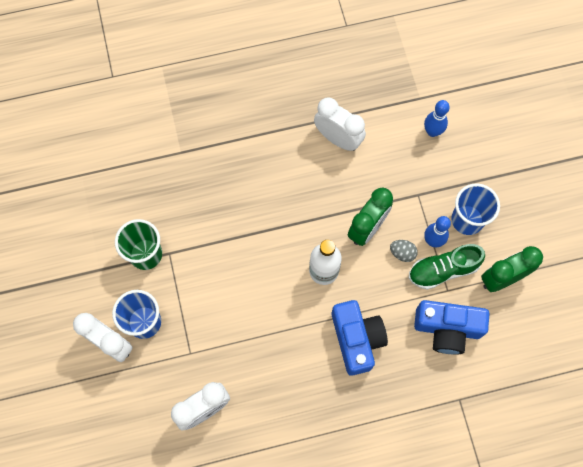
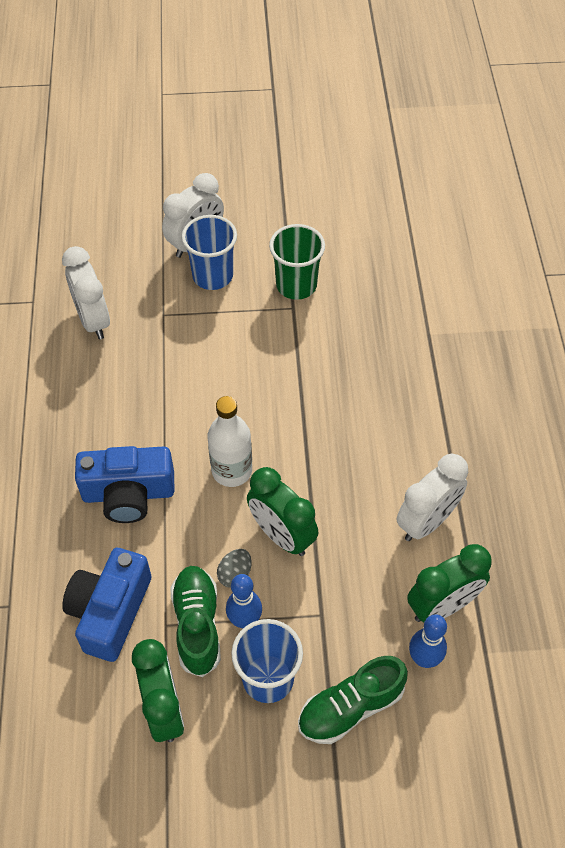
camera: 100 degrees right, 15 degrees down
(395, 124) = (442, 606): none -> green clock
(473, 169) = (350, 707): none -> green shoe

